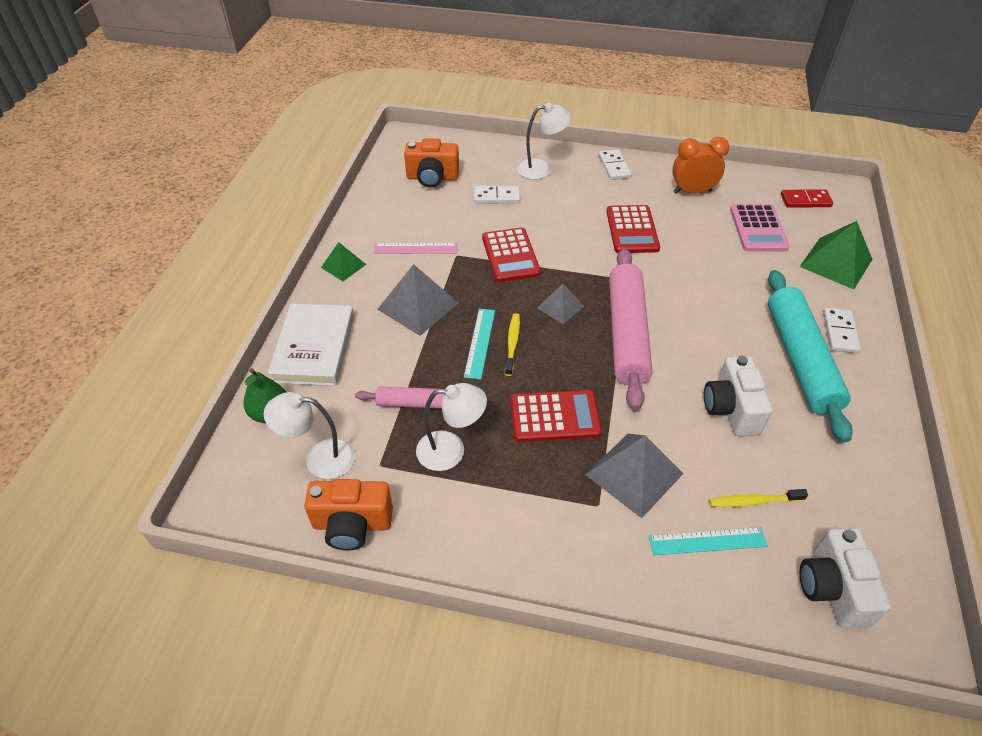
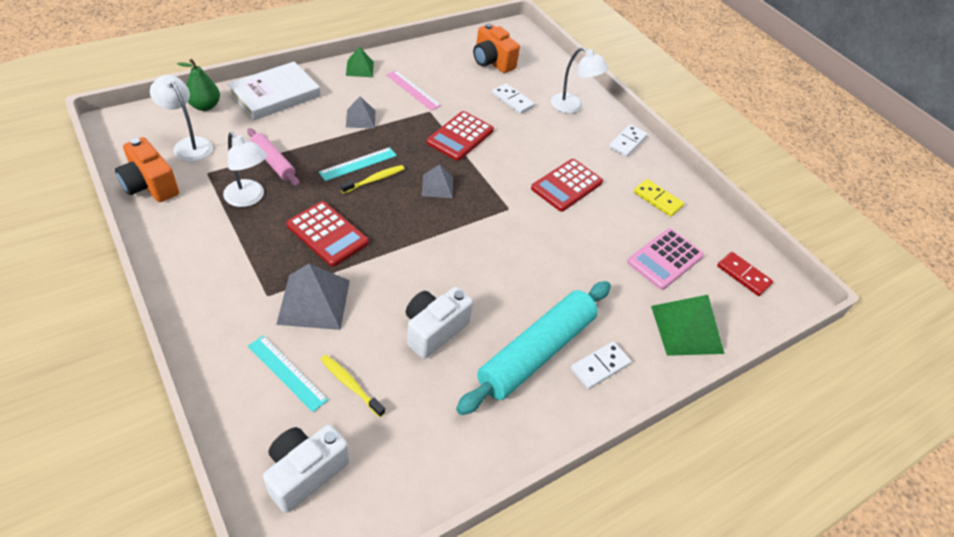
camera: 40 degrees right, 0 degrees up
(417, 306) = (360, 118): grey pyramid -> grey pyramid, size x0.58
(627, 333) = (450, 234): pink rolling pin -> none
(692, 192) = (657, 199): orange clock -> yellow domino

